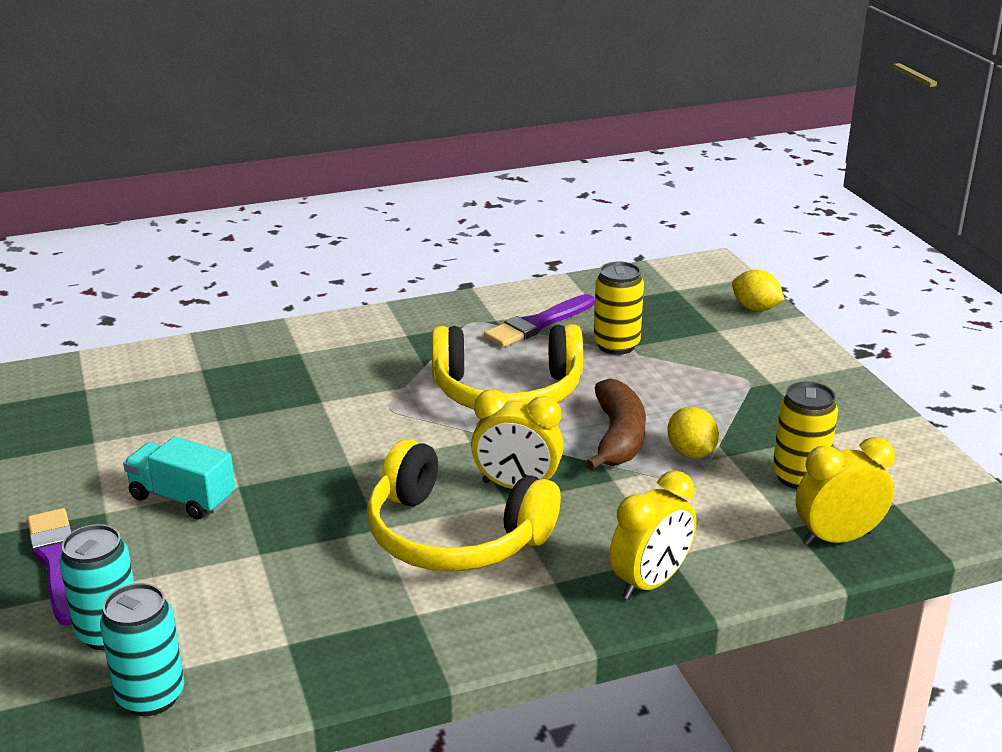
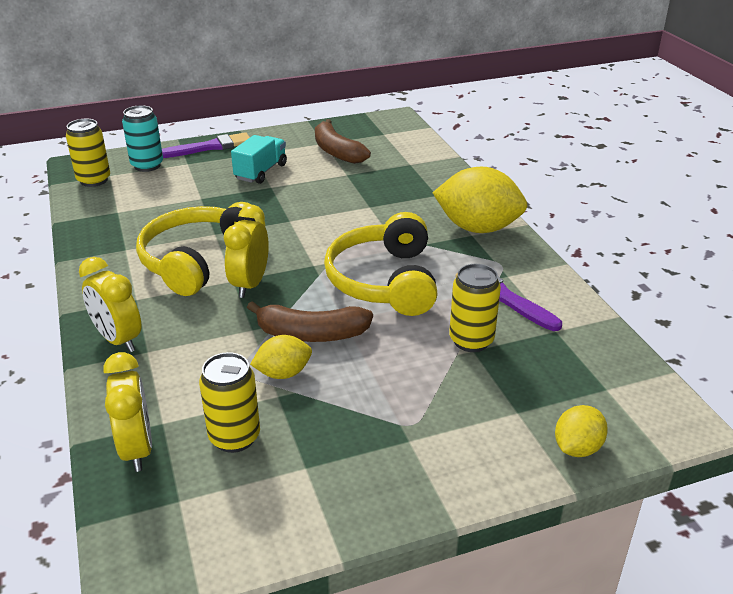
camera: 90 degrees right, 5 degrees up
(134, 429) = (336, 151): none -> brown banana
(151, 696) = (94, 180): turquoise can -> yellow can
(392, 330) = (477, 228): none -> yellow lemon

